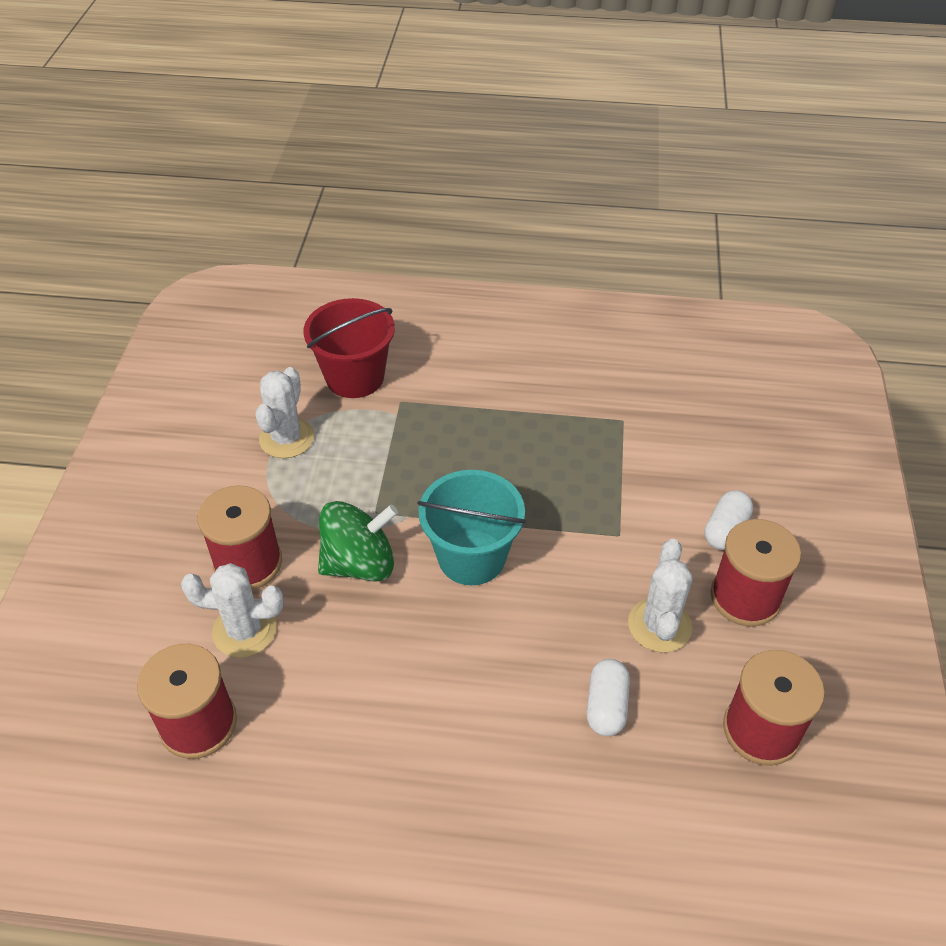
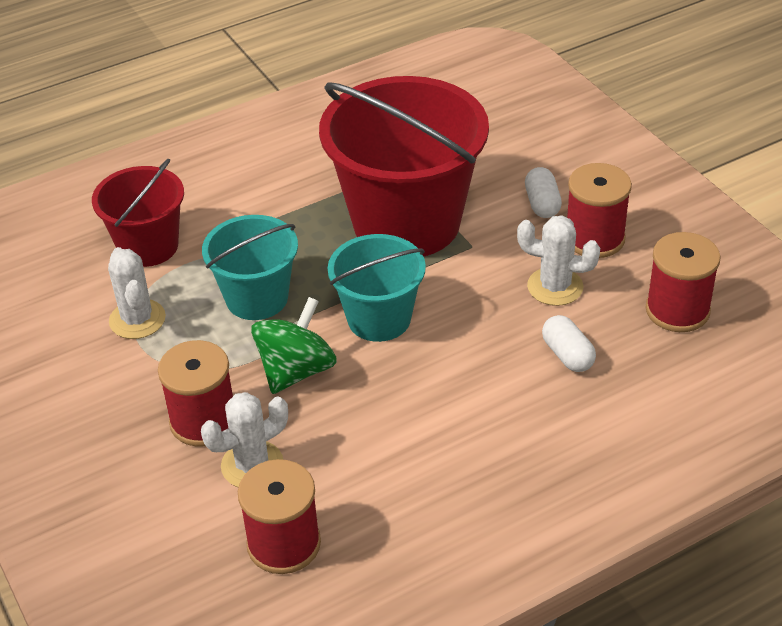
camera: 35 degrees left, 5 degrees down
(392, 474) = (257, 298): none -> turquoise bucket
(581, 476) = (406, 222): none -> red bucket
(659, 625) = (555, 287): white cactus -> white cactus turned 45 degrees counterclockwise

